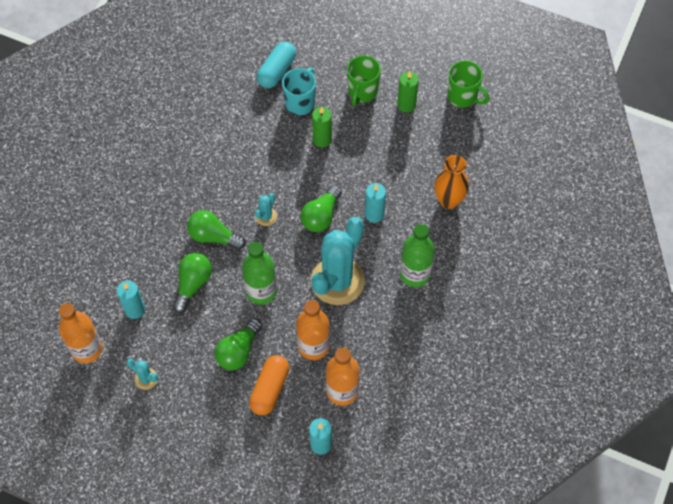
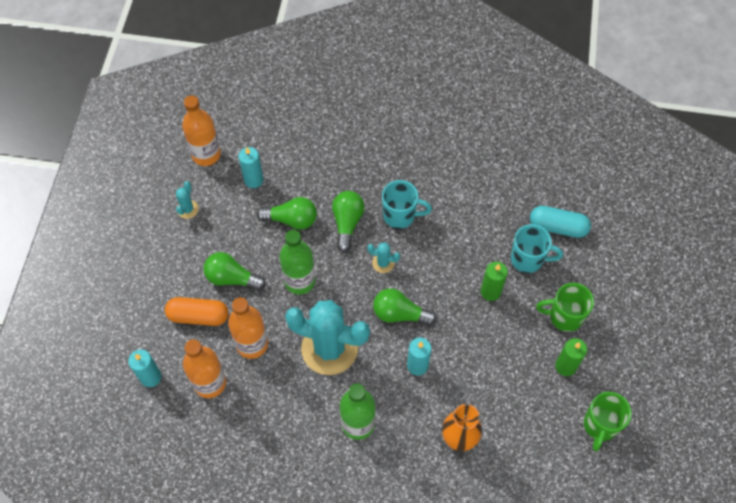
camera: 75 degrees right, 0 degrees up
(222, 190) = (400, 216): none -> turquoise mug

